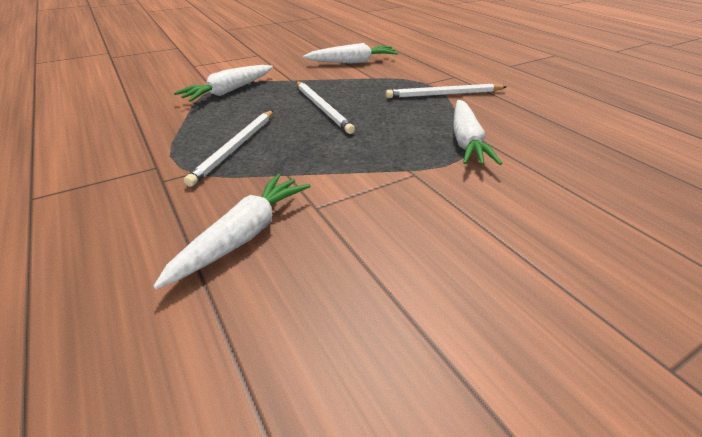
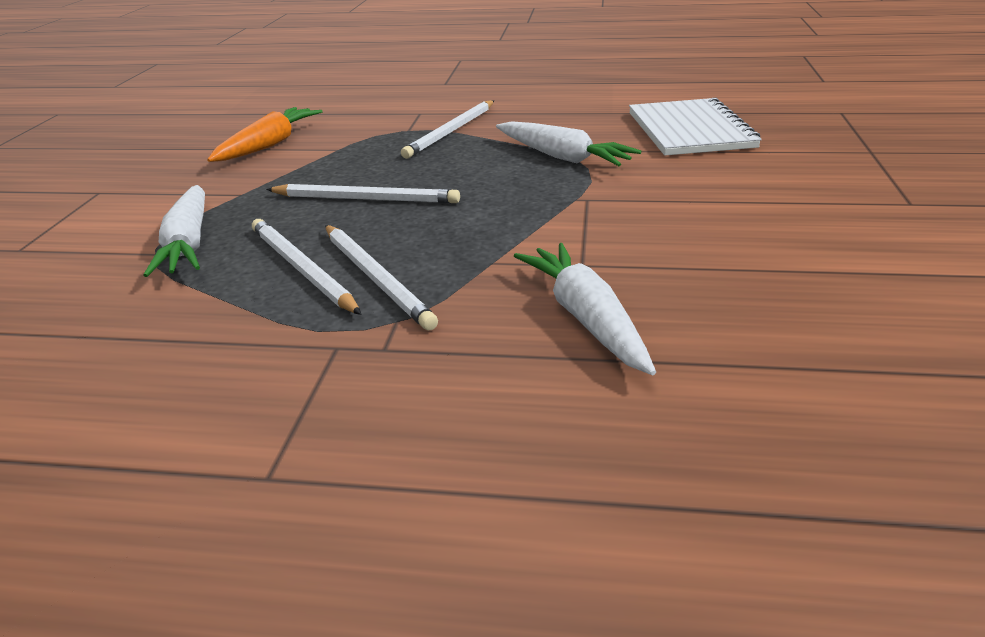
camera: 50 degrees left, 5 degrees down
(227, 126) = (302, 269): none -> white pencil
(352, 62) = (269, 145): white carrot -> orange carrot
(605, 174) = (690, 130): none -> white notebook

